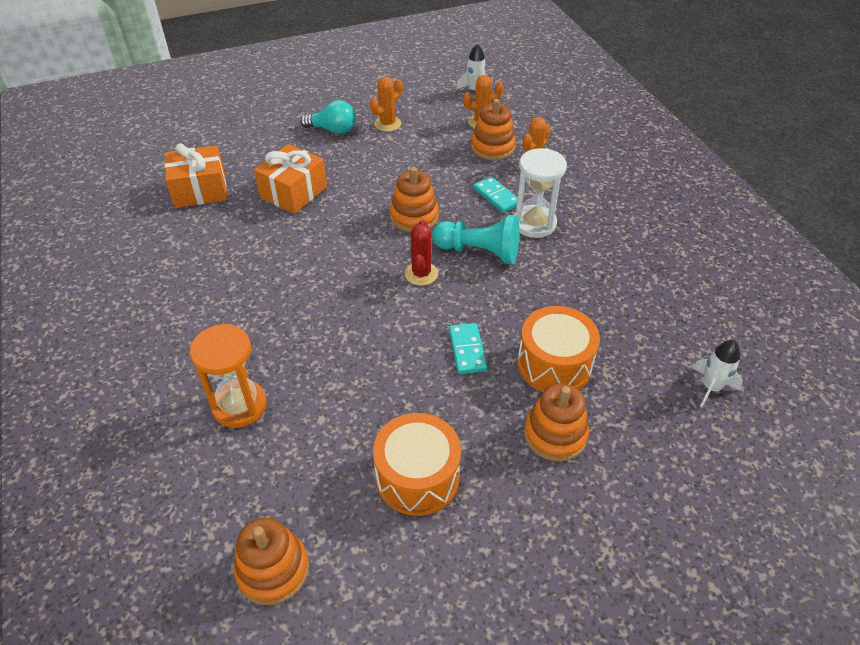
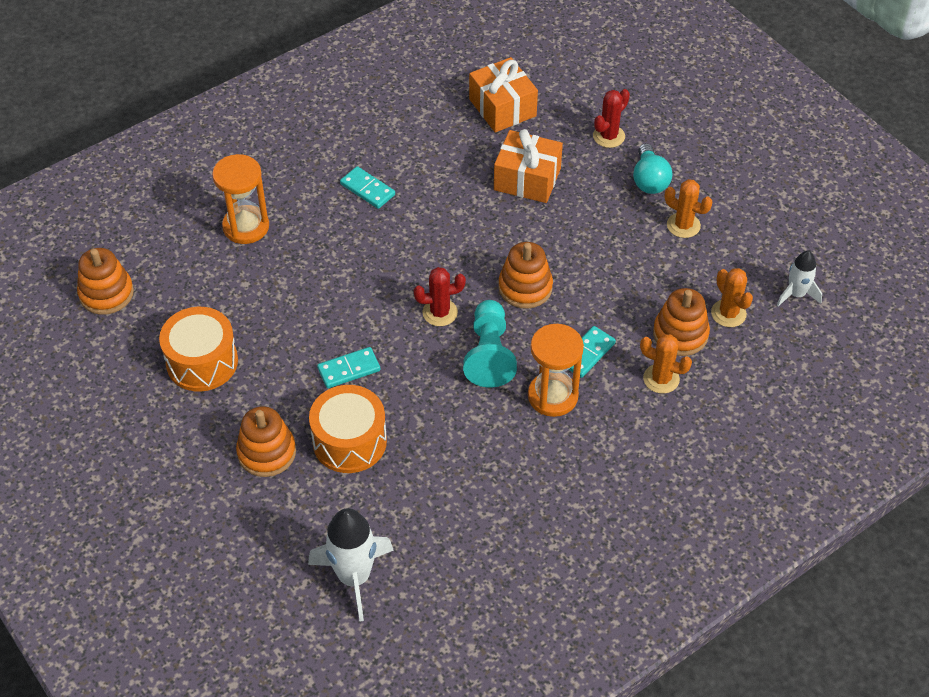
camera: 75 degrees right, 5 degrees up
(244, 297) = (367, 189): none -> turquoise domino
(274, 140) = (608, 136): none -> red cactus
(534, 224) = (552, 396): white hourglass -> orange hourglass
(711, 387) = (354, 577): white rocket -> white rocket, size x1.69

